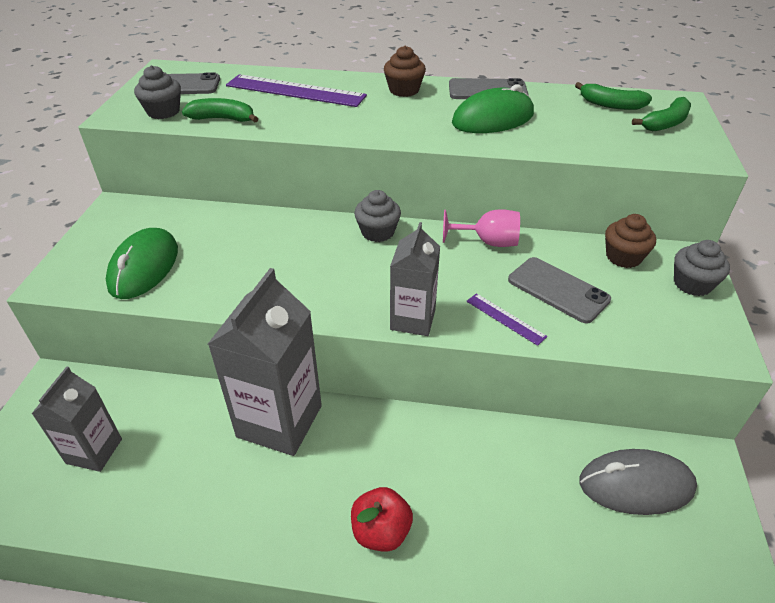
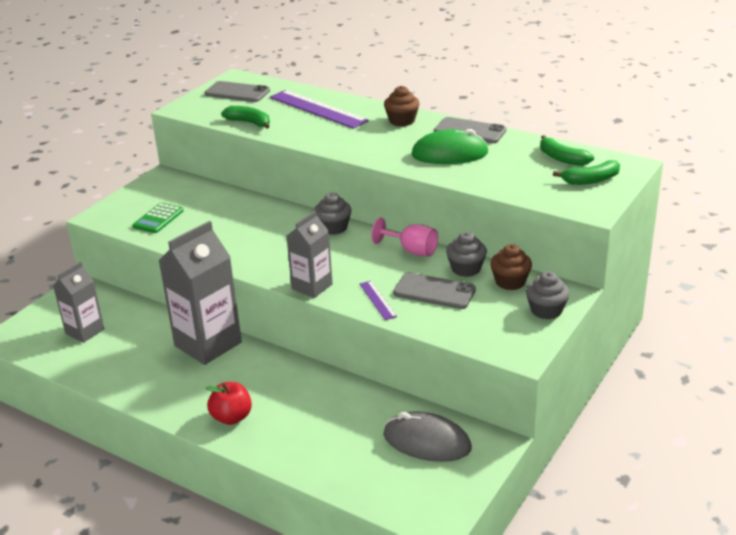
camera: 25 degrees right, 10 degrees down
(144, 267) = (158, 219): green mouse -> green calculator
(163, 112) = (212, 111): grey cupcake -> grey cupcake (466, 269)
(558, 290) = (434, 291): grey phone -> grey phone turned 45 degrees counterclockwise

